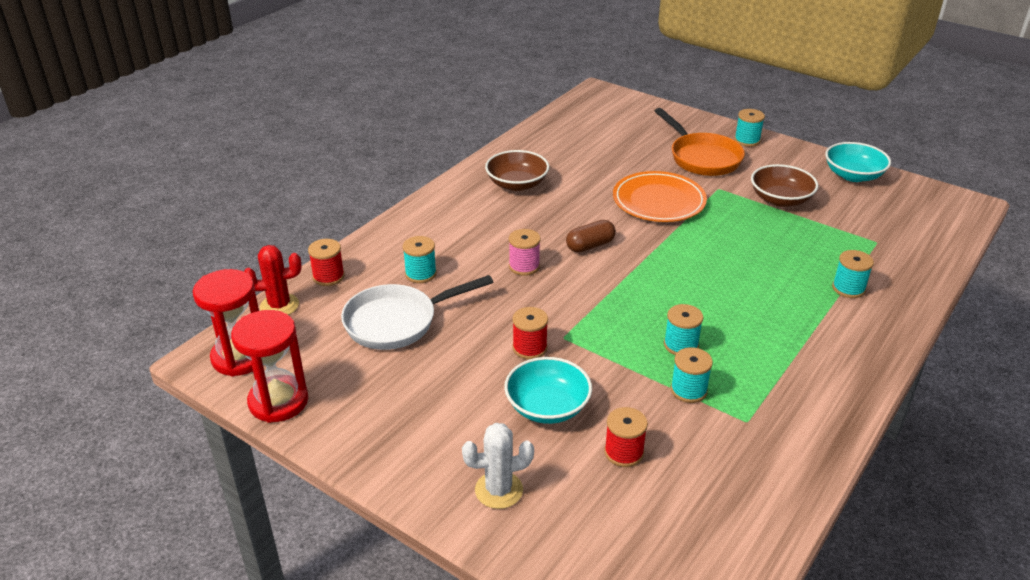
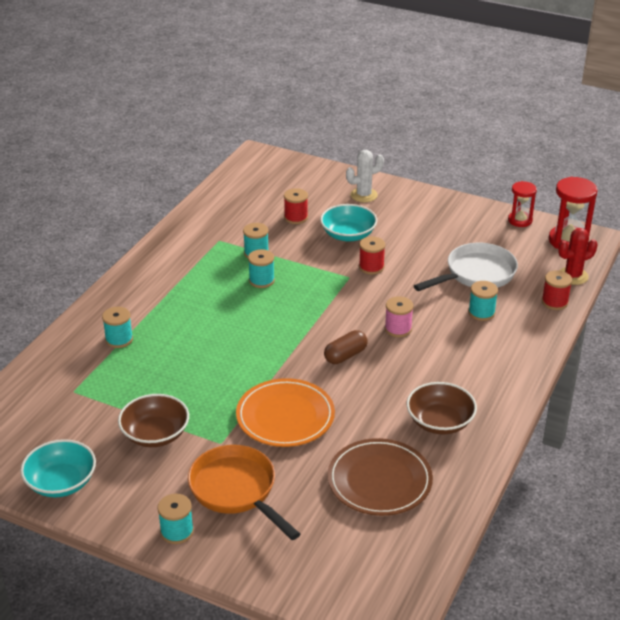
camera: 170 degrees right, 0 degrees up
(278, 401) = (520, 220): red hourglass -> red hourglass, size x0.63
(584, 153) = (379, 481): none -> brown plate

